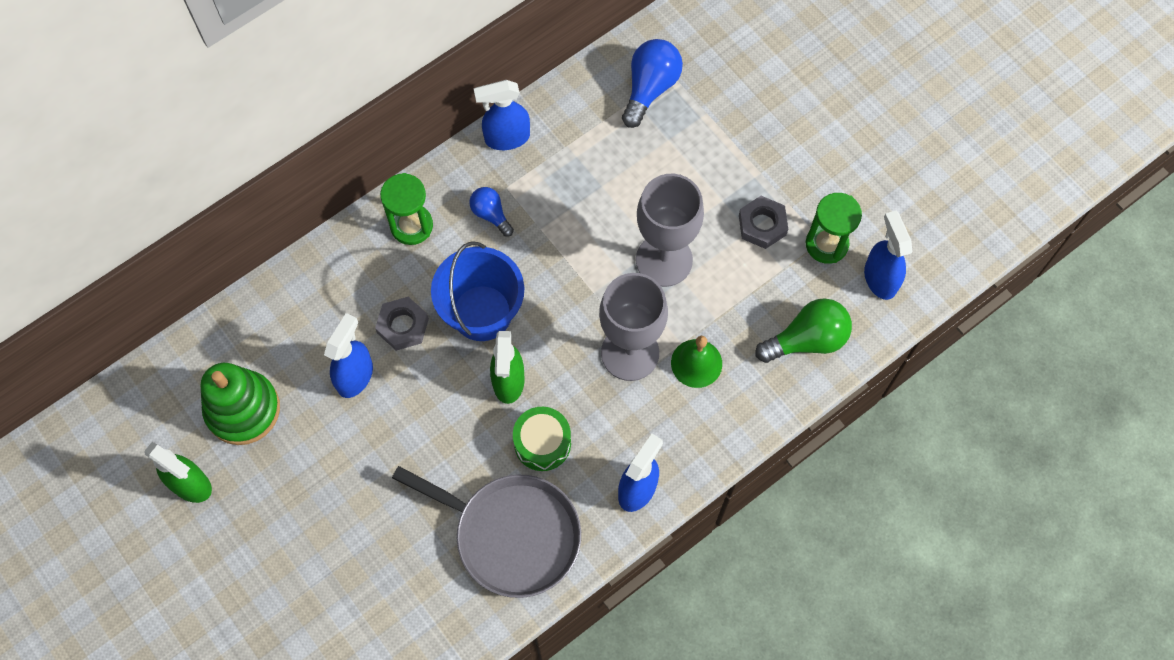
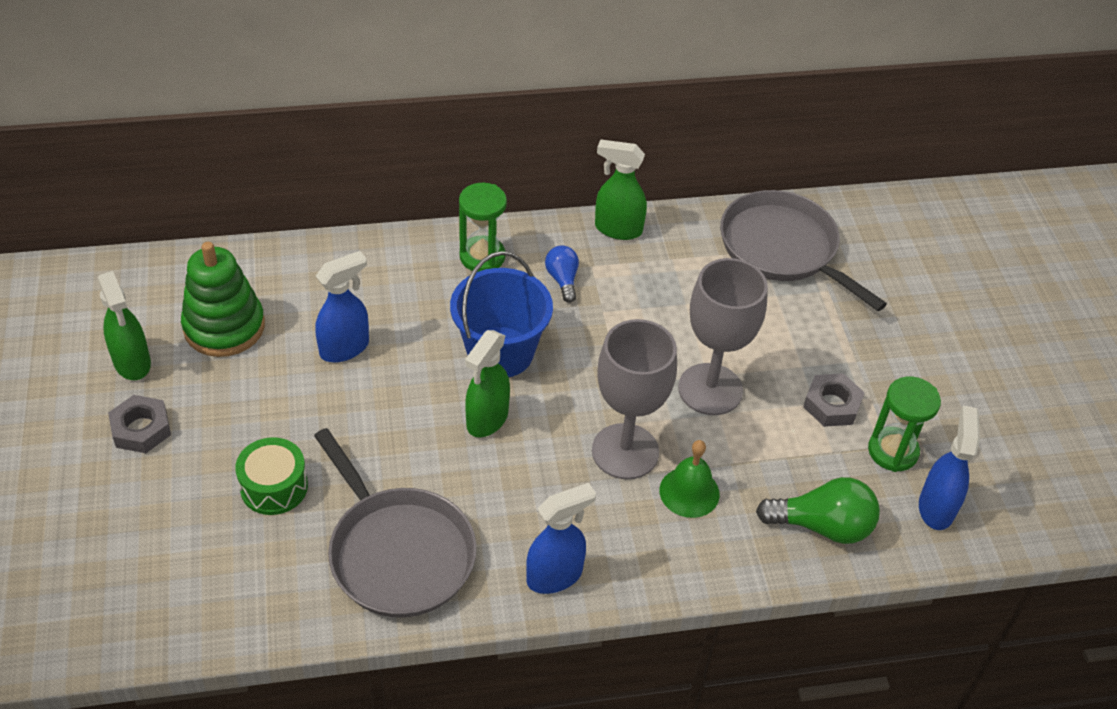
camera: 25 degrees right, 20 degrees down
(403, 326) = (418, 329): grey nut -> grey nut (141, 429)
(506, 138) = (617, 229): blue spray bottle -> green spray bottle
(542, 443) = (484, 487): green drum -> green drum (274, 487)
(650, 88) = (782, 248): blue light bulb -> grey pan

